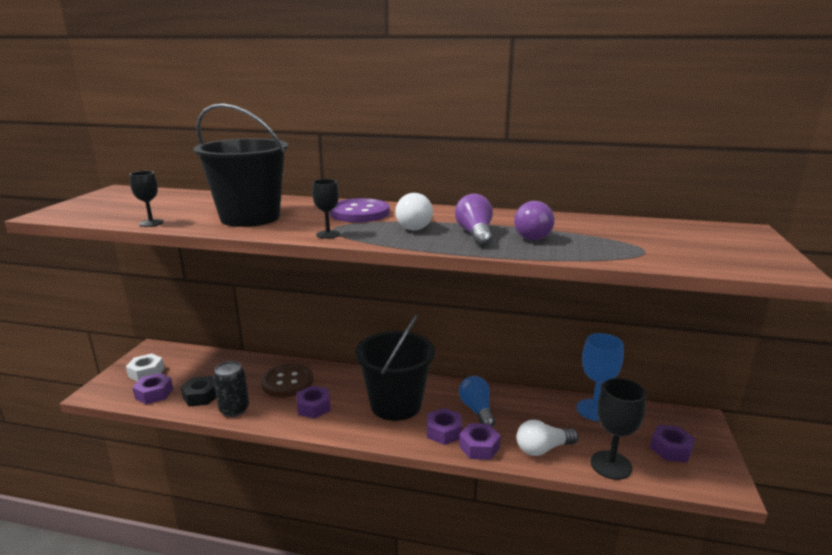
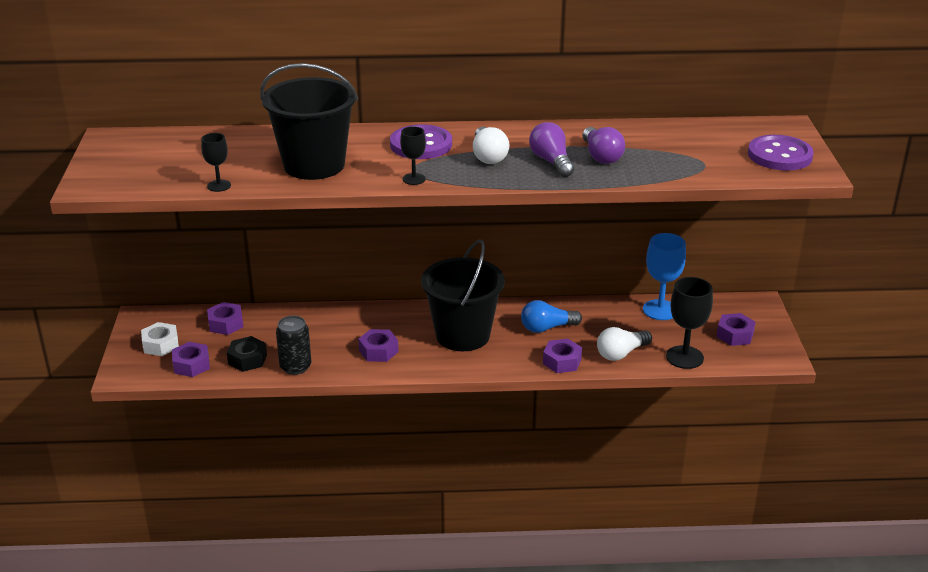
camera: 15 degrees left, 10 degrees up
(287, 382) = (332, 330): brown button -> none
(444, 431) = (523, 353): purple nut -> purple nut (226, 324)
(477, 410) = (547, 328): blue light bulb -> blue light bulb turned 75 degrees counterclockwise
(737, 251) = (779, 155): none -> purple button

